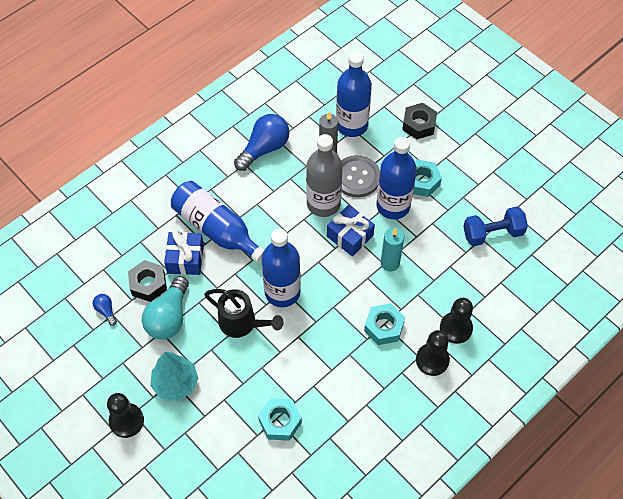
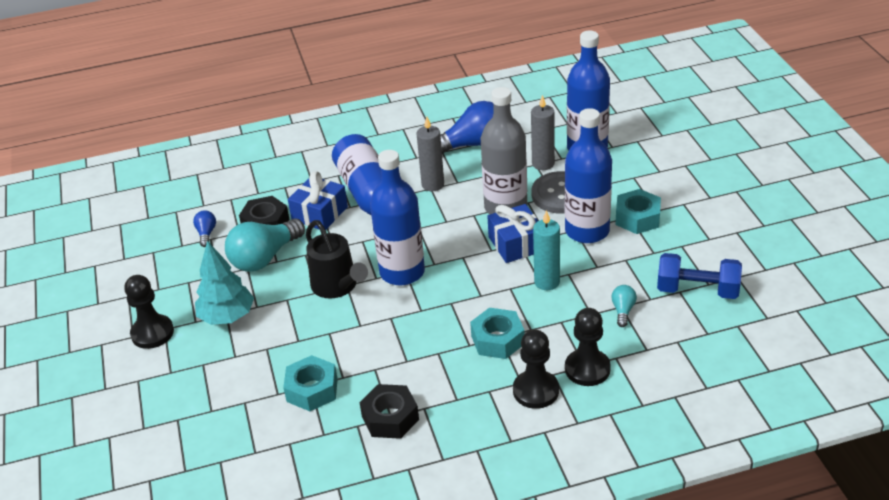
camera: 30 degrees right, 20 degrees down
(256, 200) = (433, 185): none -> grey candle
(419, 125) = (669, 166): black nut -> black nut (390, 418)
(453, 269) = (623, 310): none -> turquoise light bulb

